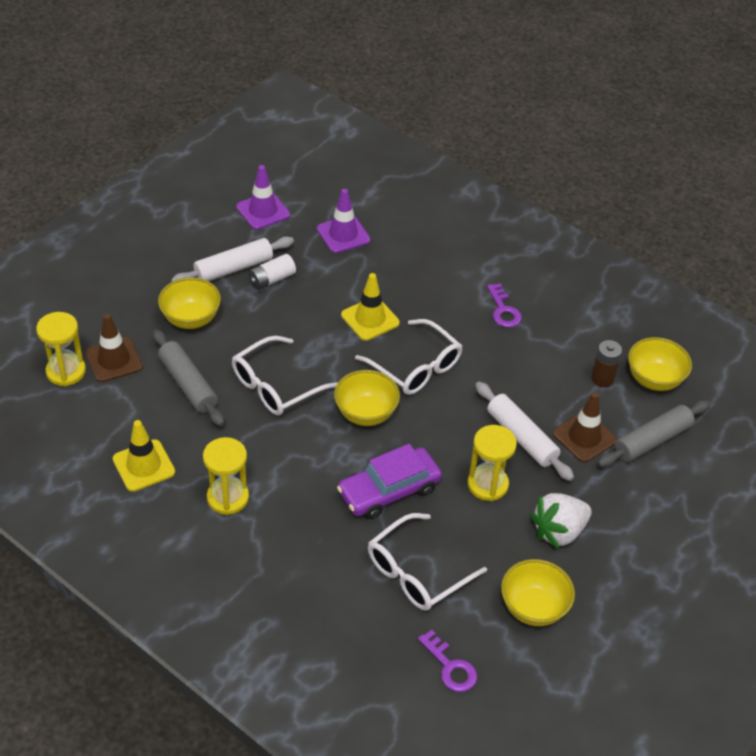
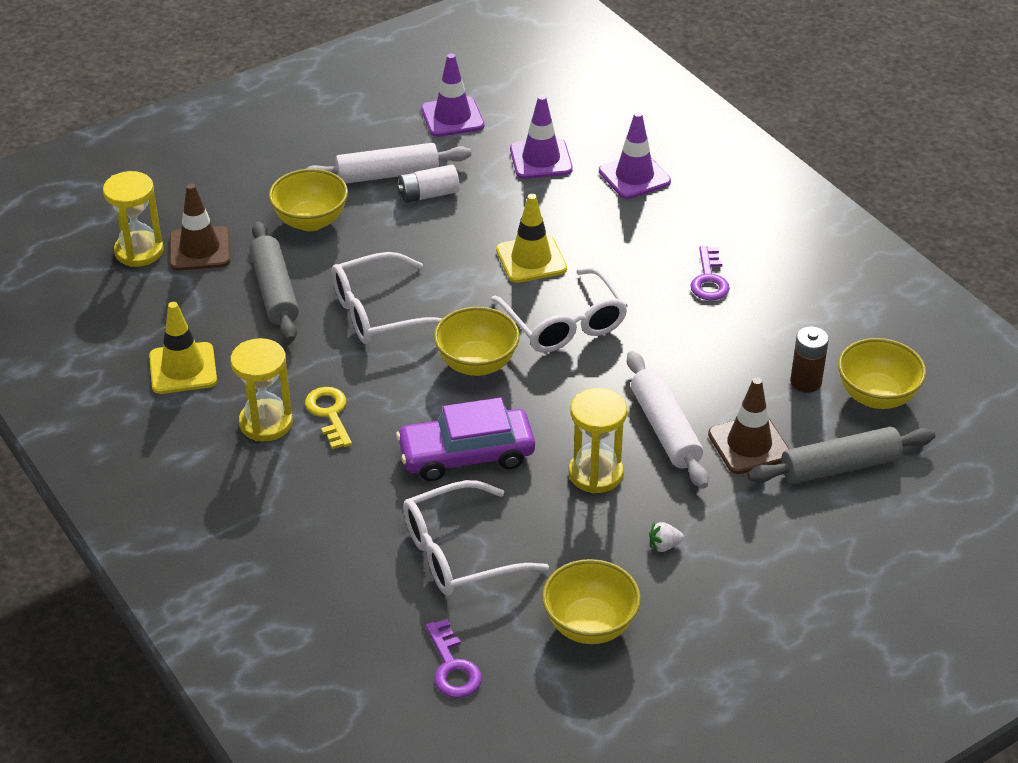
camera: 20 degrees right, 5 degrees down
(273, 479) = (329, 414): none -> yellow key
(416, 236) = (634, 176): none -> purple traffic cone
(559, 531) = (664, 546): white strawberry -> white strawberry, size x0.42

